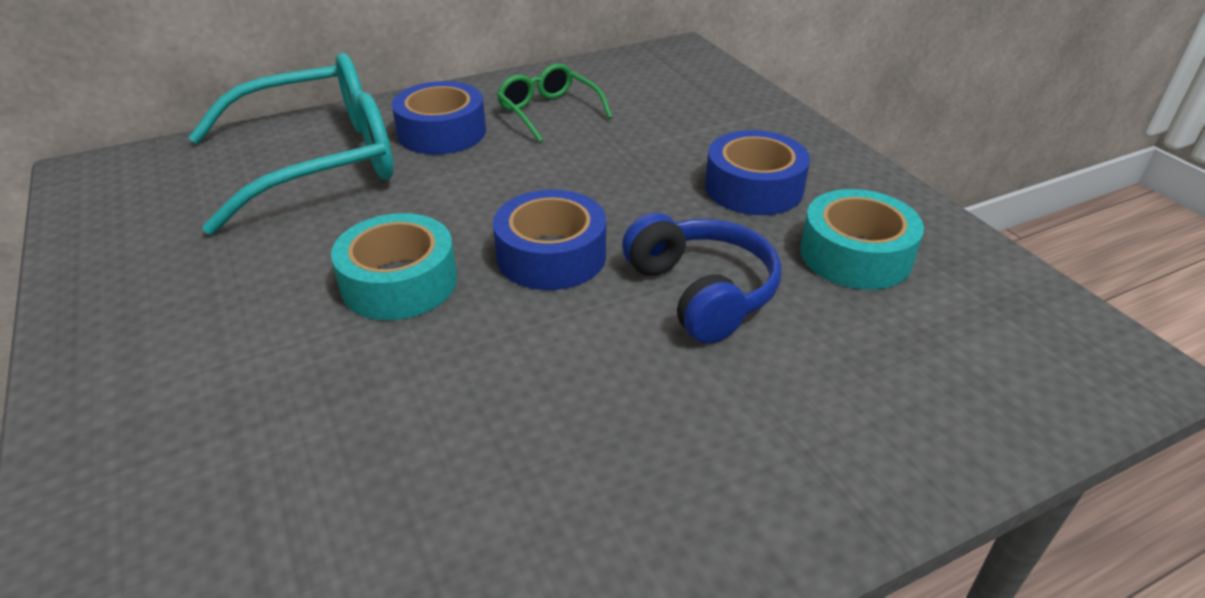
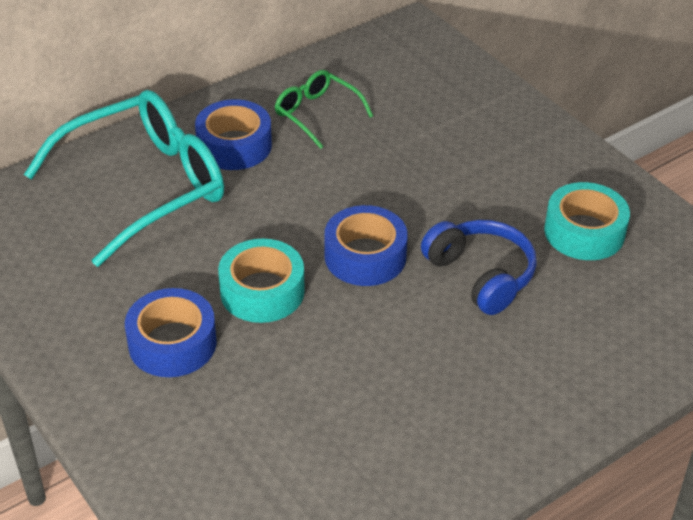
camera: 10 degrees left, 5 degrees up
(754, 188) = (502, 178): blue tape -> blue tape (172, 343)

